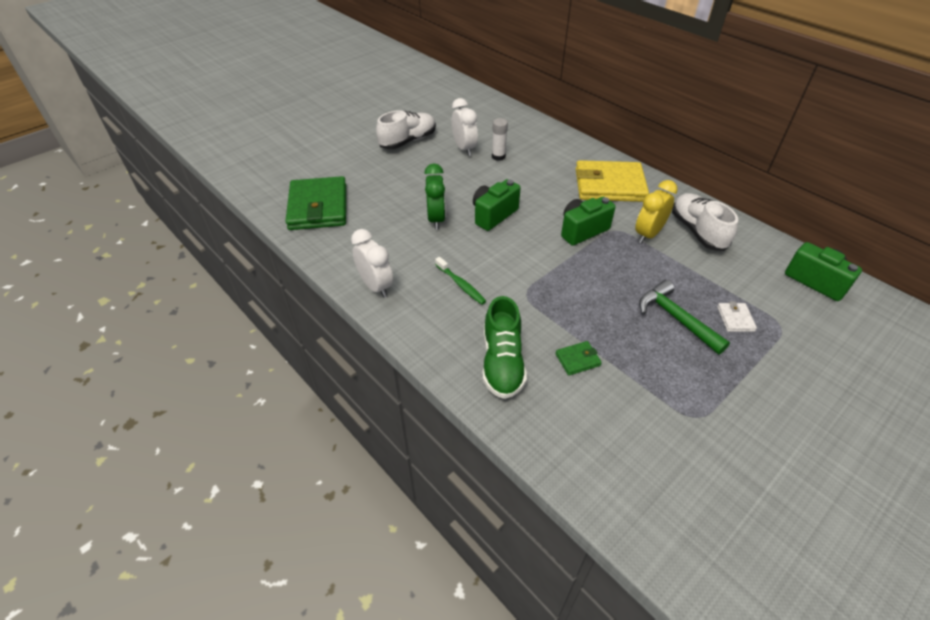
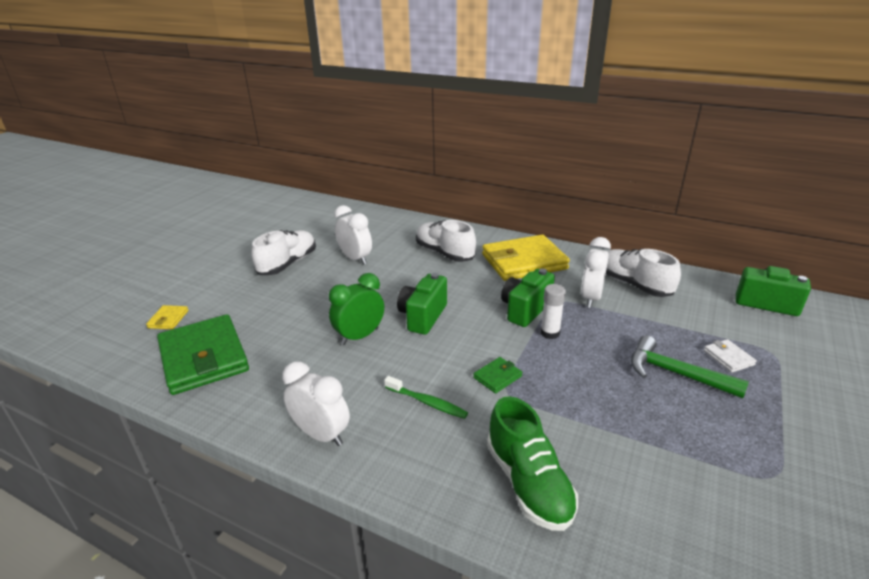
camera: 20 degrees left, 15 degrees down
(303, 169) = (168, 319): none -> yellow wallet
(436, 219) = (360, 336): green clock -> green clock turned 105 degrees counterclockwise
(498, 156) = (396, 259): white glue stick -> white glue stick (550, 333)
(543, 160) = (444, 253): none -> white shoe
(577, 360) = (610, 451): green wallet -> green wallet (497, 377)
(648, 234) = (591, 298): yellow clock -> white clock

